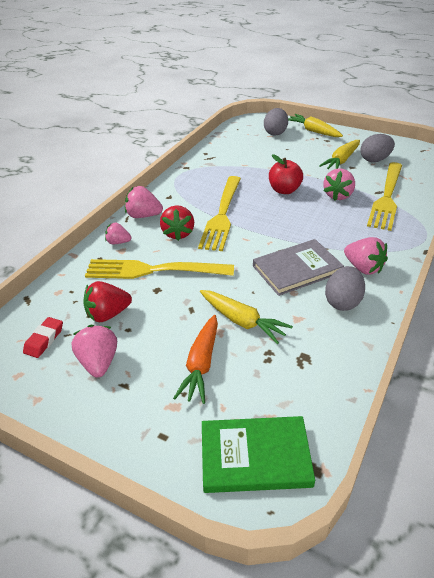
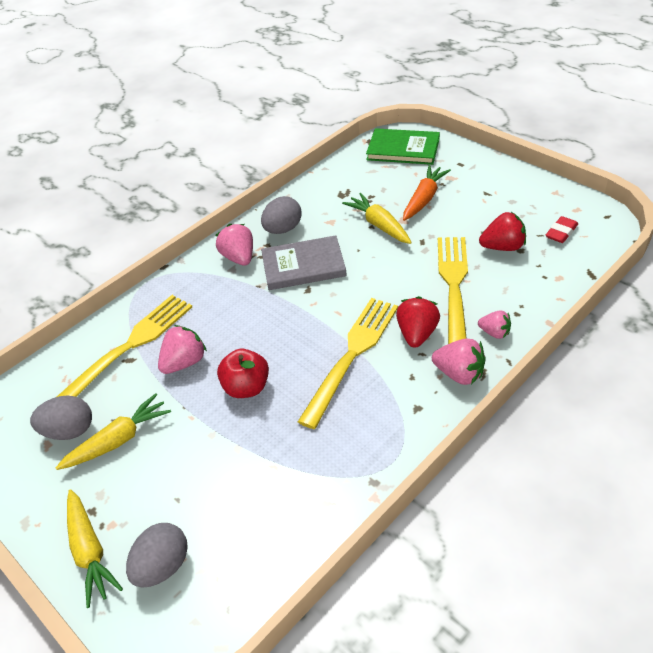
camera: 160 degrees left, 5 degrees up
(98, 362) = (508, 209): pink strawberry -> none
(153, 270) = (454, 287): yellow fork -> yellow fork turned 105 degrees counterclockwise

